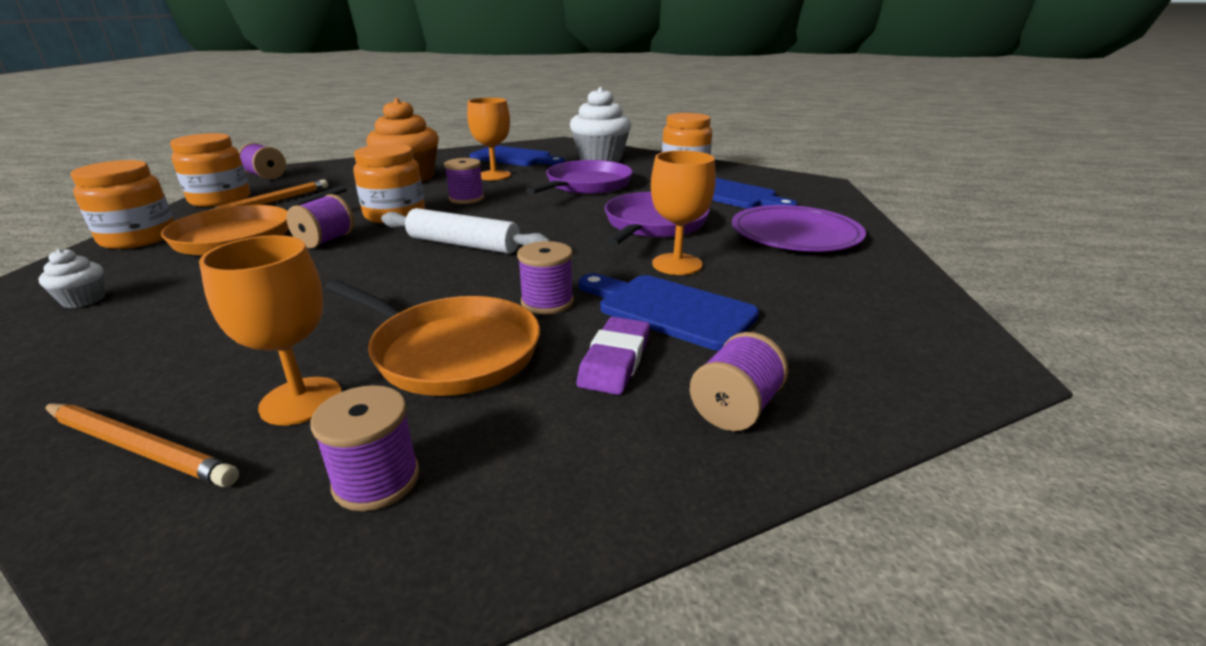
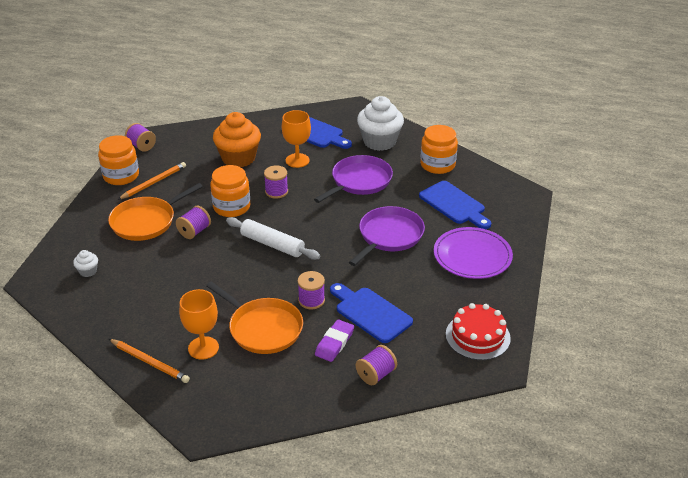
camera: 10 degrees right, 10 degrees up
(139, 238) = (90, 217): orange jar -> none
(376, 480) = (236, 387): purple spool -> none
(677, 264) = (388, 277): orange goblet -> none
(894, 323) = (477, 336): none -> red cake

